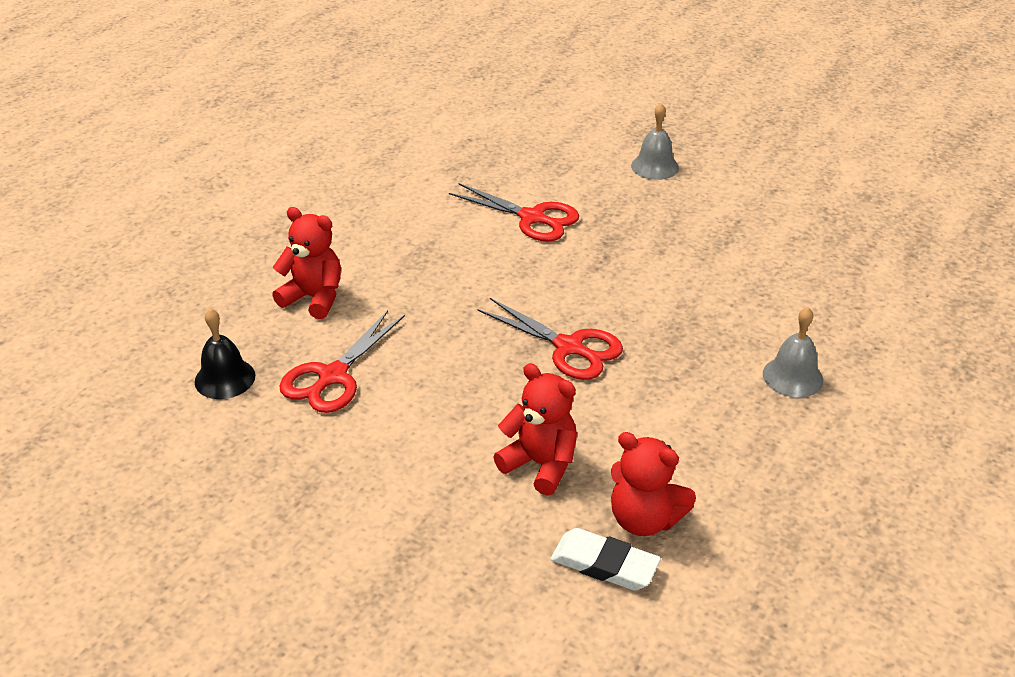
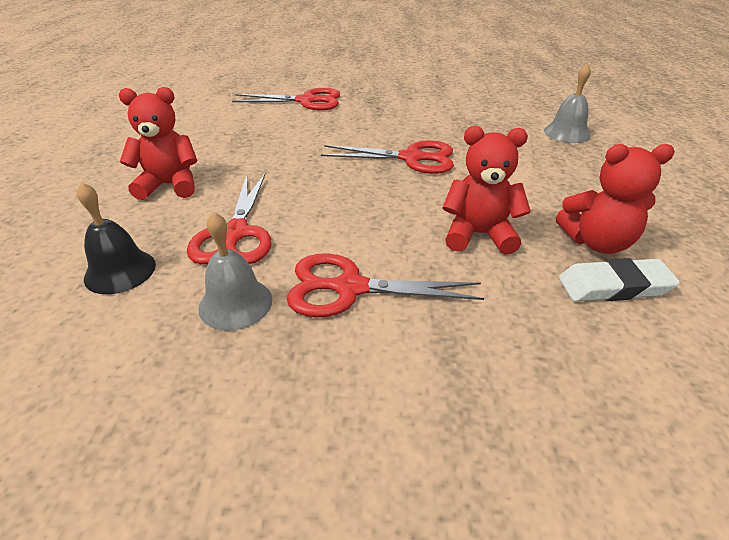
camera: 30 degrees left, 0 degrees up
(381, 468) = (349, 288): none -> red scissors
(654, 166) = (358, 64): grey bell -> grey bell (235, 303)

